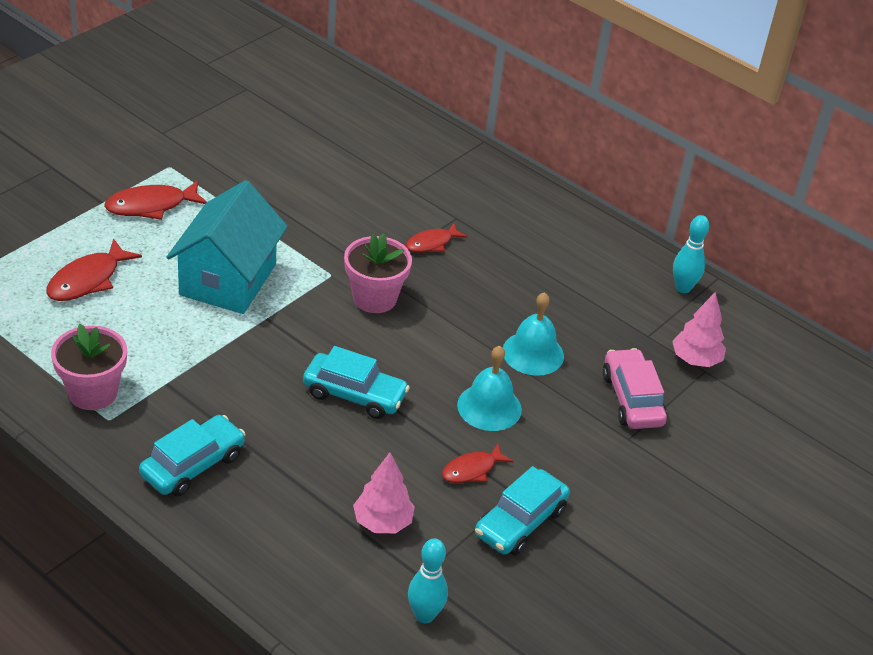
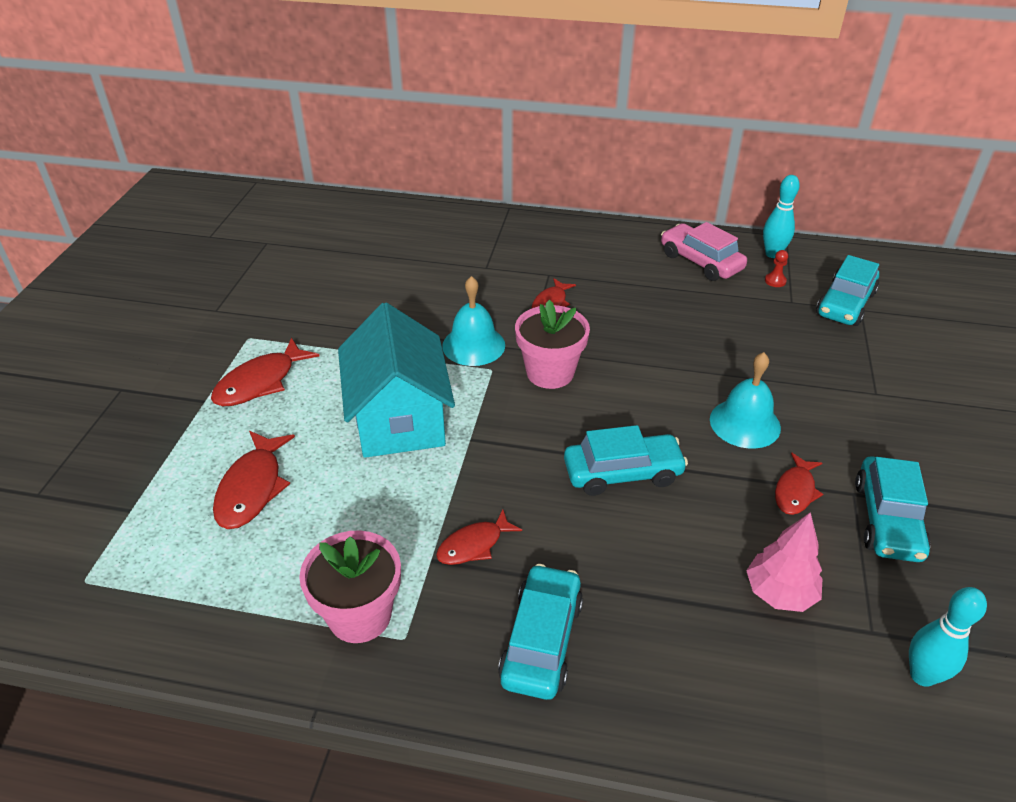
camera: 25 degrees left, 0 degrees up
(202, 388) = (474, 545): none -> red fish
(533, 353) = (726, 358): turquoise bell -> turquoise bell (473, 345)
(632, 399) = (840, 358): pink car -> pink car (700, 262)
(655, 312) = (775, 281): none -> red pawn
(695, 360) = (845, 304): pink tree -> turquoise car

